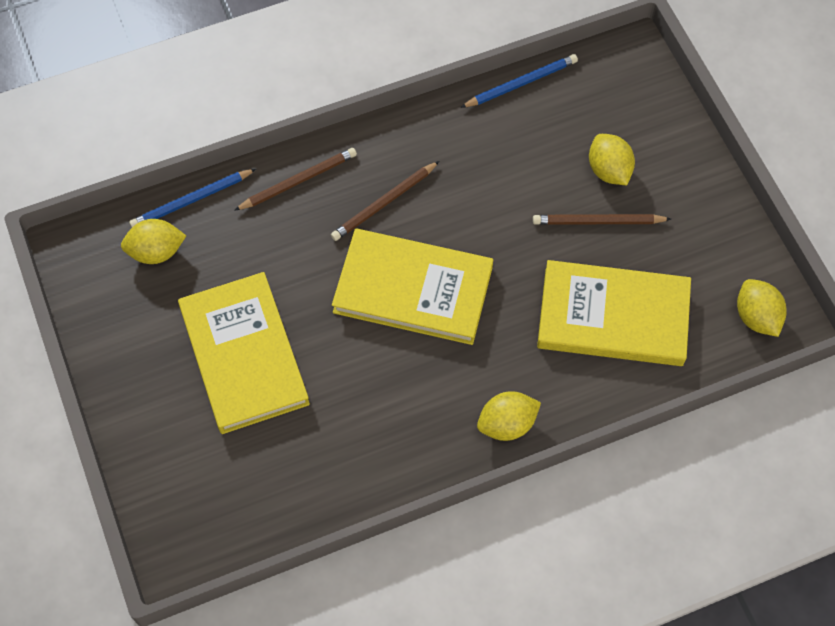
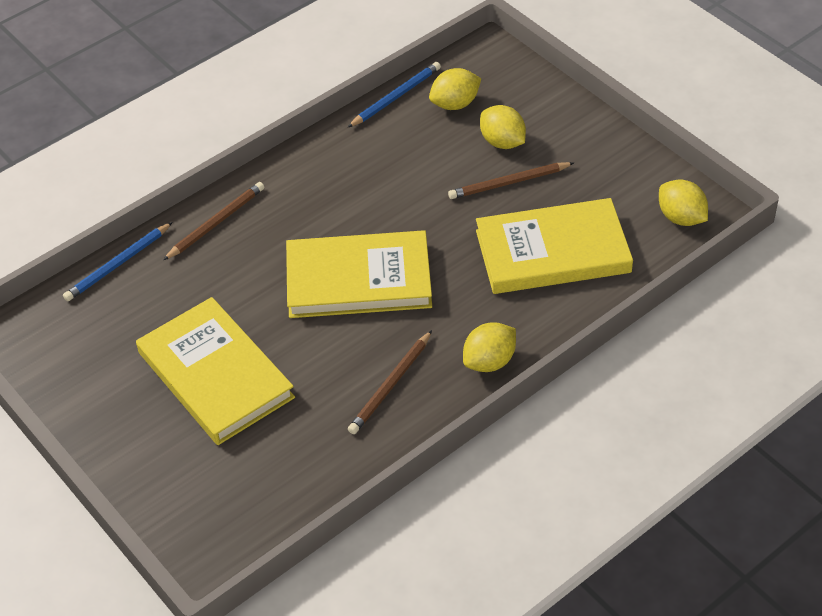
camera: 15 degrees left, 15 degrees down
(156, 252) = (98, 314): yellow lemon -> yellow lemon (455, 104)
(384, 203) = (305, 219): brown pencil -> brown pencil (391, 385)

